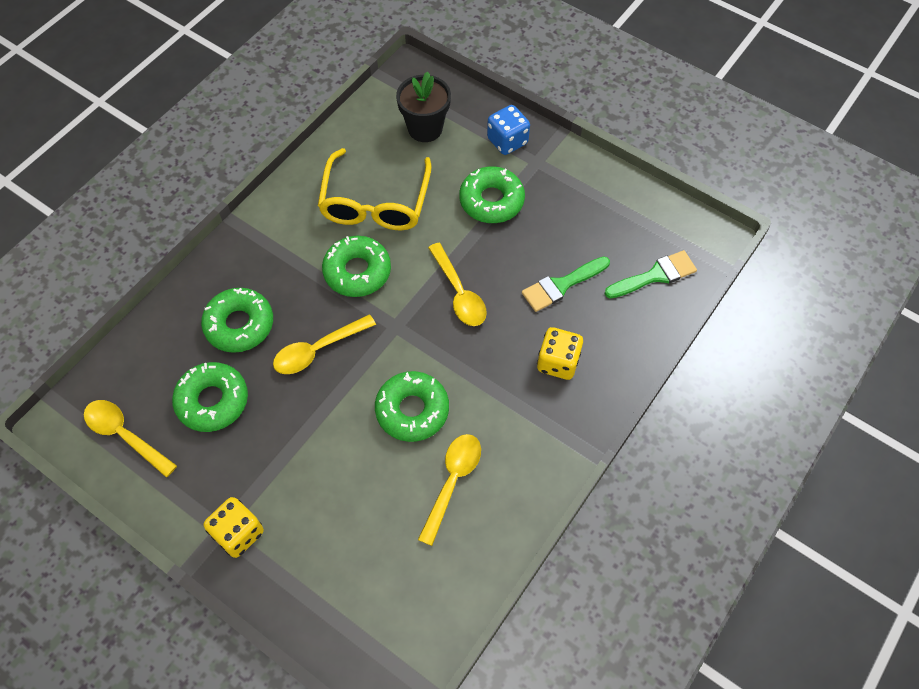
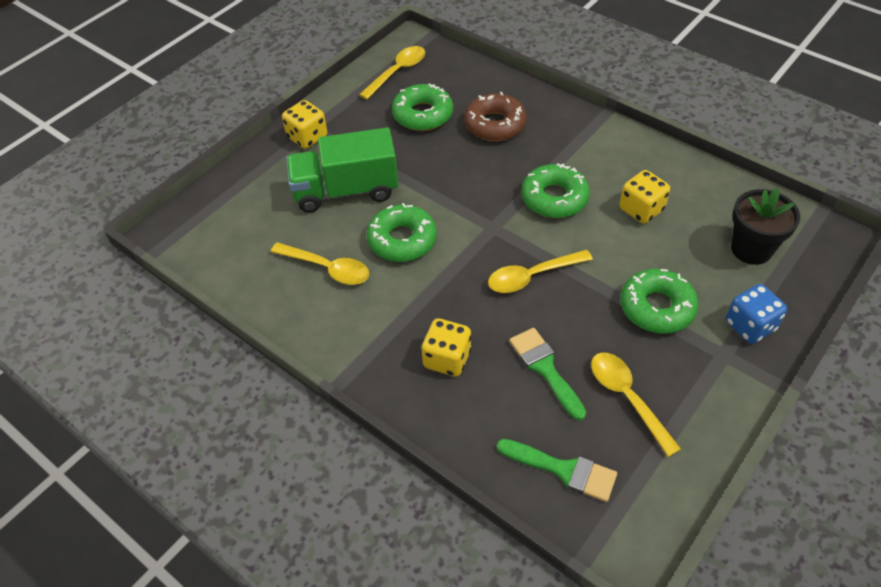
camera: 95 degrees right, 10 degrees down
(239, 325) = (495, 124): green donut -> brown donut
(318, 350) = (468, 174): yellow spoon -> yellow spoon (627, 398)
(336, 476) = (346, 191): none -> green truck
(375, 202) = (641, 209): yellow glasses -> yellow dice
(655, 275) = (563, 470): green brush -> green brush turned 45 degrees counterclockwise

